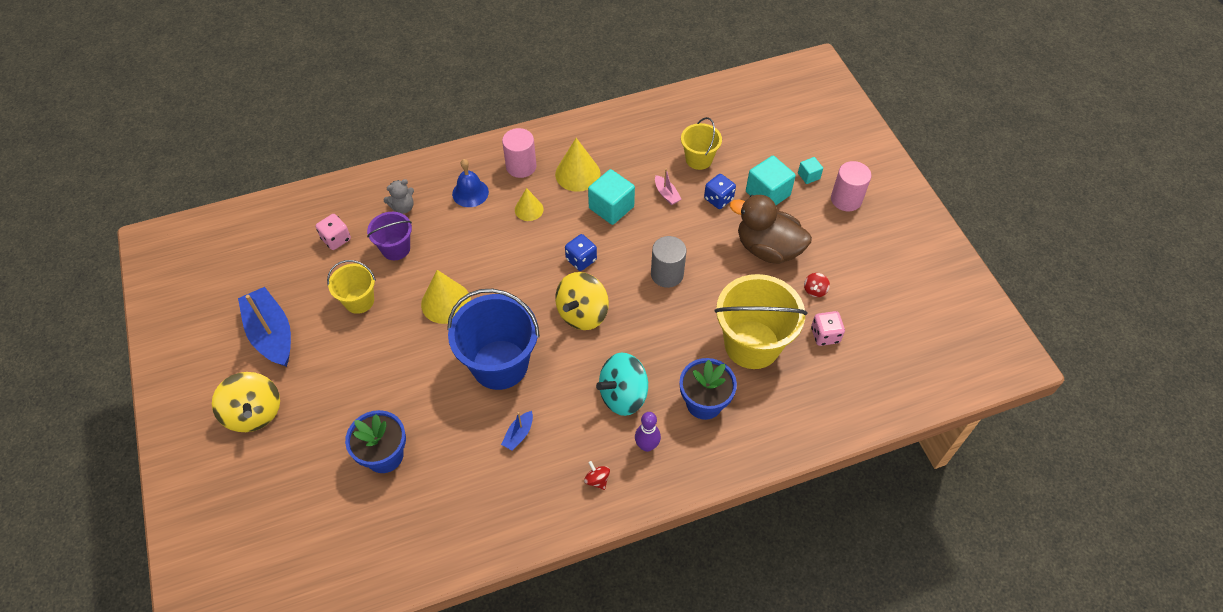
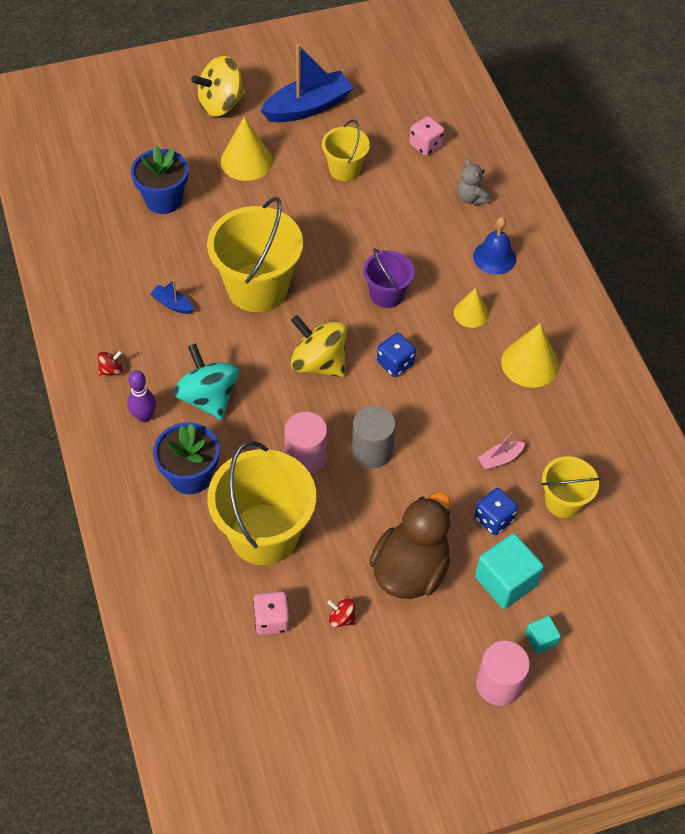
camera: 90 degrees right, 0 degrees up
(396, 248) = (413, 195): purple bucket -> purple bucket (386, 294)
(446, 302) = (339, 240): yellow cone -> yellow cone (246, 161)
(500, 364) = (257, 288): blue bucket -> yellow bucket
(521, 166) = (539, 305): pink cylinder -> pink cylinder (305, 457)
(611, 207) = (476, 397): turquoise cube -> none

